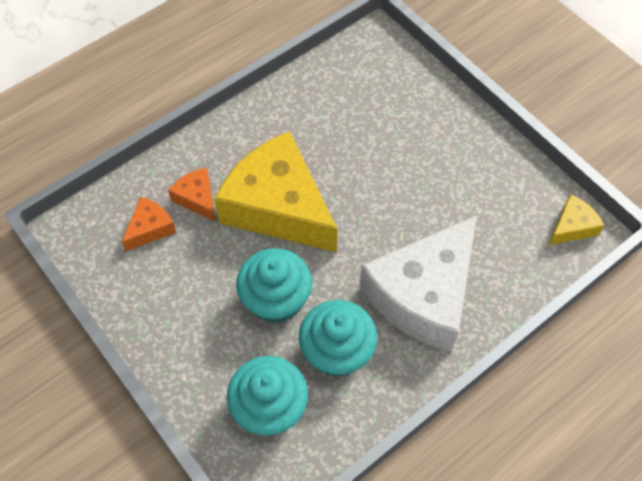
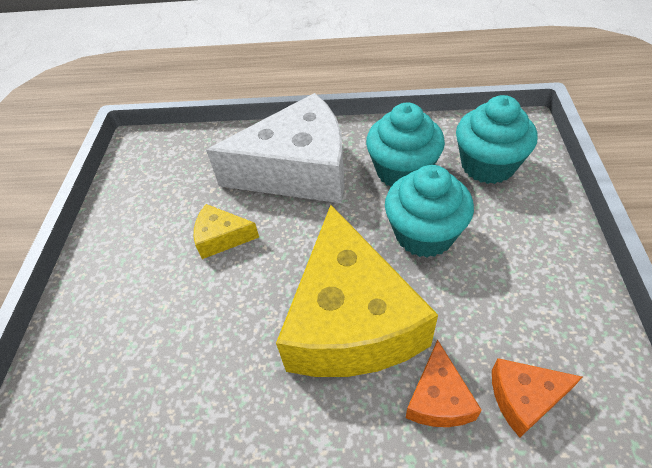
camera: 135 degrees left, 10 degrees down
(572, 227) = (143, 151): yellow cheese -> yellow cheese (221, 237)

